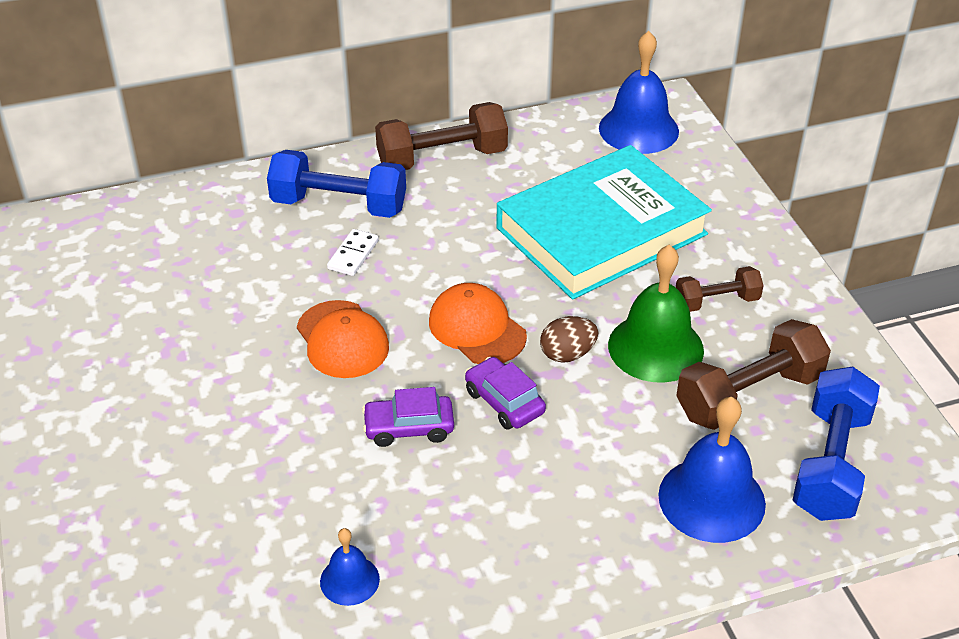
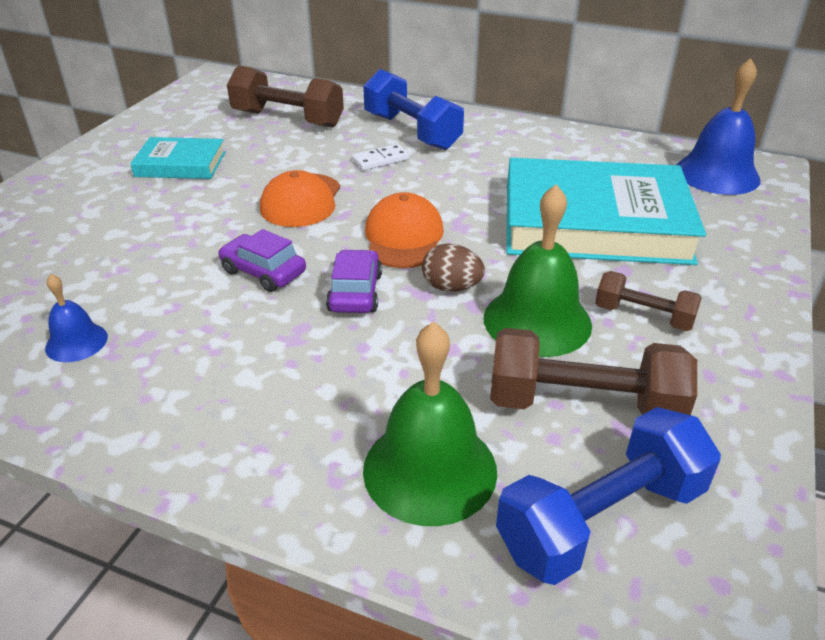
camera: 40 degrees right, 5 degrees down
(164, 363) = (180, 164): none -> turquoise book
(442, 158) = (522, 134): brown dumbbell -> brown dumbbell (288, 119)
(711, 499) = (430, 469): blue bell -> green bell

